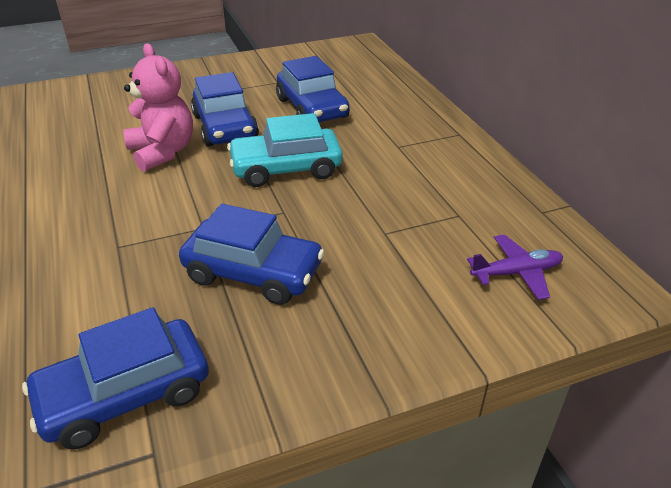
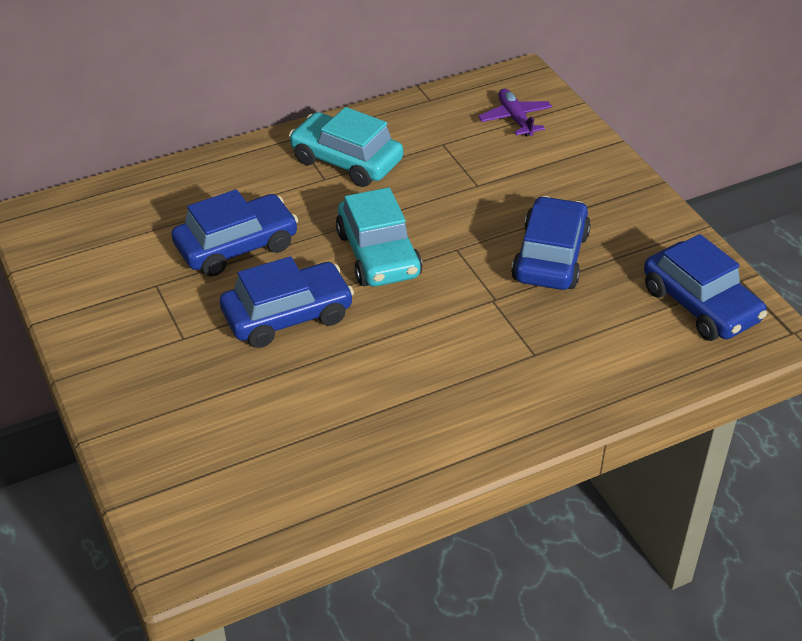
camera: 95 degrees left, 5 degrees up
(162, 152) = (352, 360): pink teddy bear -> none
(424, 157) = (346, 161): none -> turquoise car

